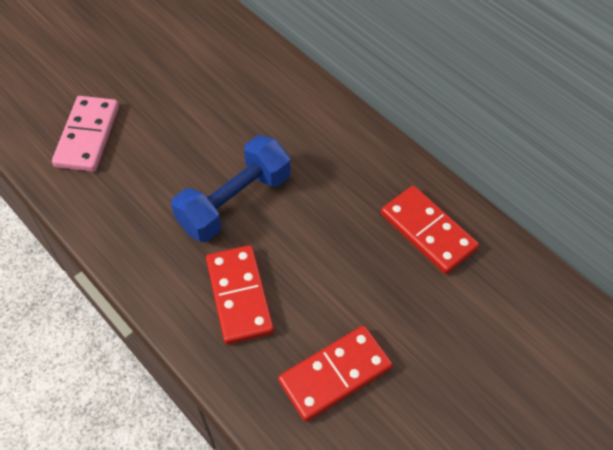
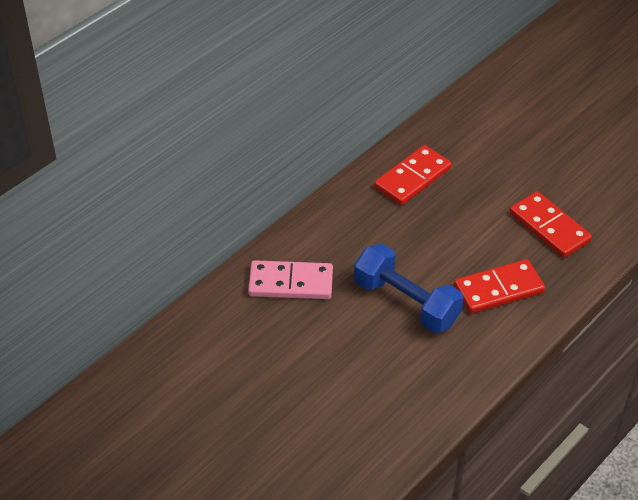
camera: 95 degrees left, 10 degrees down
(87, 136) = (345, 431): pink domino -> pink domino (290, 283)

